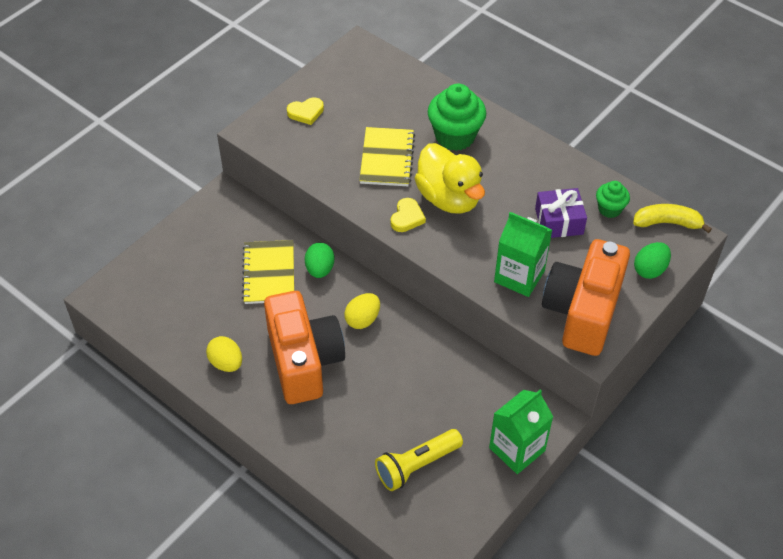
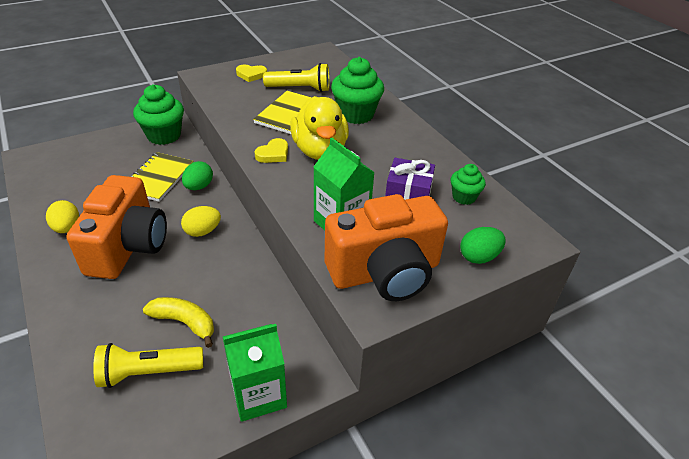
camera: 20 degrees right, 10 degrees down
(230, 215) = (164, 135): none -> green cupcake
(374, 117) = (300, 89): none -> yellow flashlight
(582, 312) = (385, 272): orange camera -> orange camera turned 150 degrees counterclockwise
(667, 223) = (518, 223): yellow banana -> yellow banana (184, 322)

